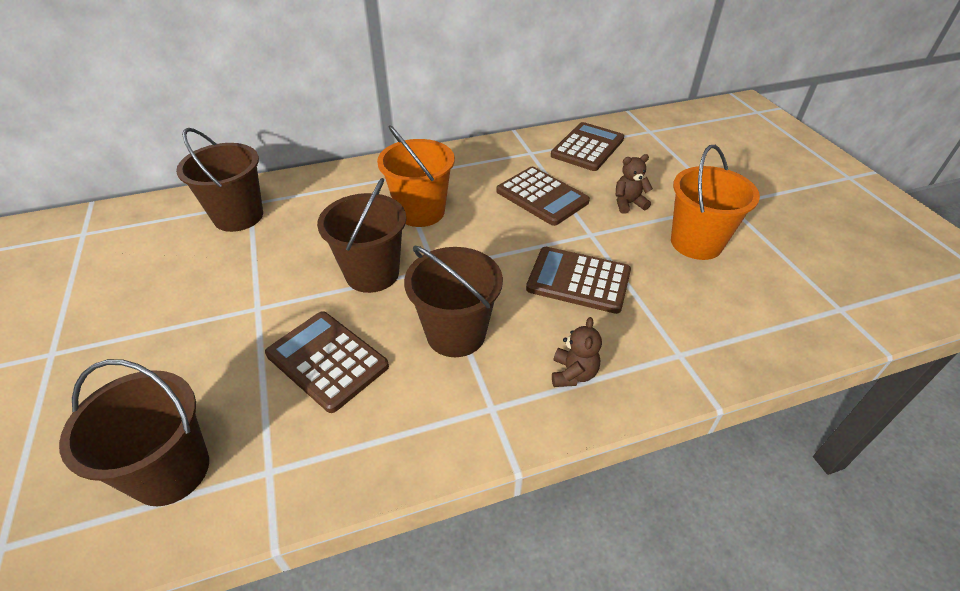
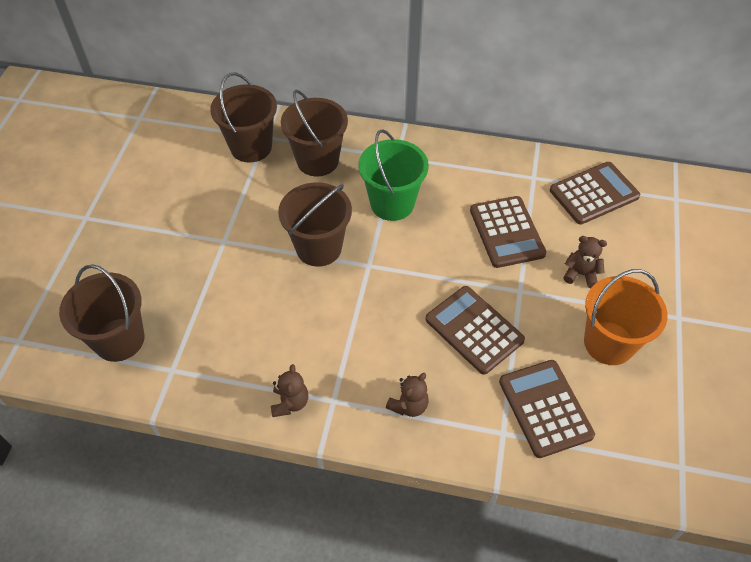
camera: 30 degrees right, 10 degrees up
(327, 360) = (247, 307): brown calculator -> brown calculator (545, 408)
(421, 212) = (392, 203): orange bucket -> green bucket
(444, 434) = (290, 403): none -> brown teddy bear
(456, 334) = (347, 330): brown bucket -> brown bucket (317, 160)

